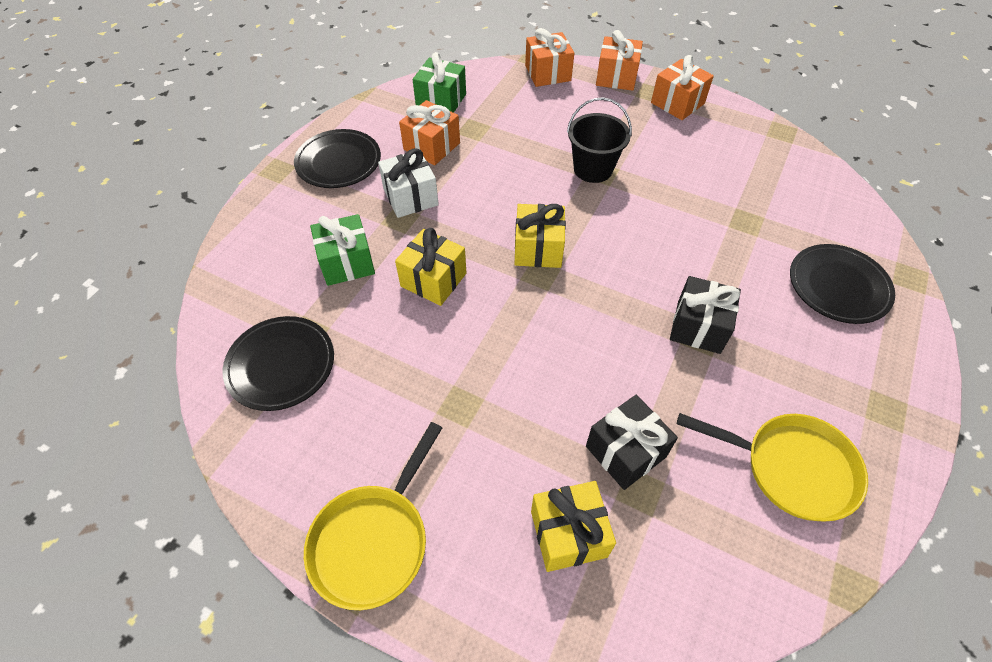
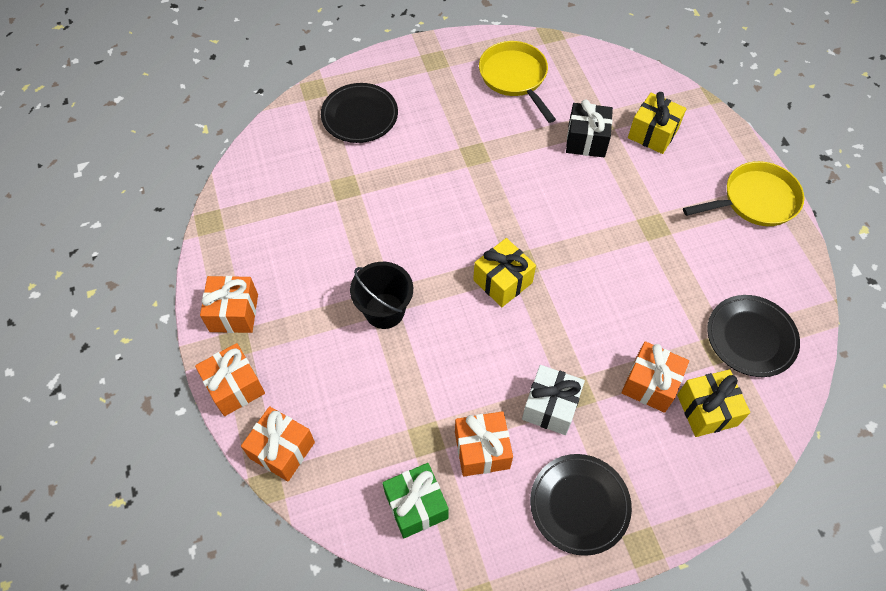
camera: 135 degrees left, 5 degrees up
(347, 263) = (650, 384): green gift -> orange gift
(433, 280) = (598, 318): yellow gift -> yellow gift (706, 410)
(698, 327) = (468, 159): black gift -> none

